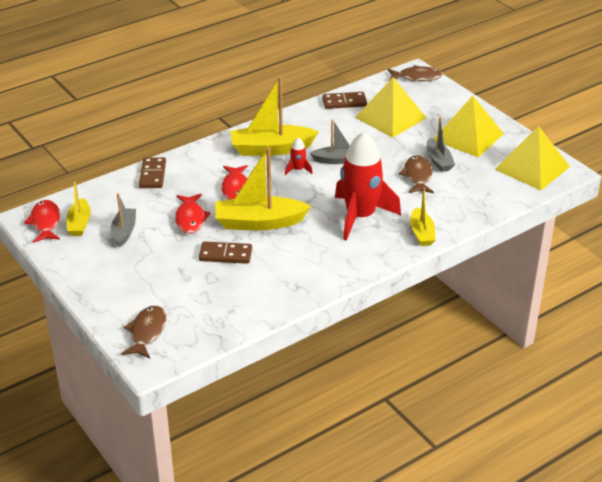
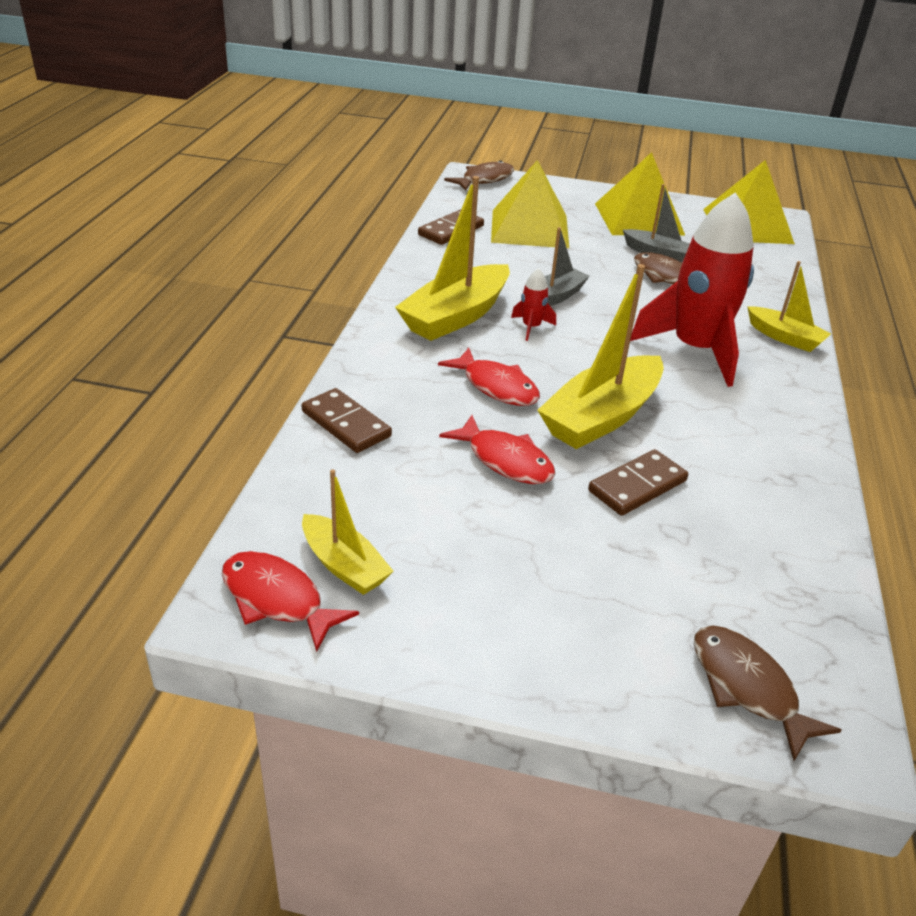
camera: 45 degrees left, 0 degrees up
(124, 232) = (440, 536): grey boat -> none

